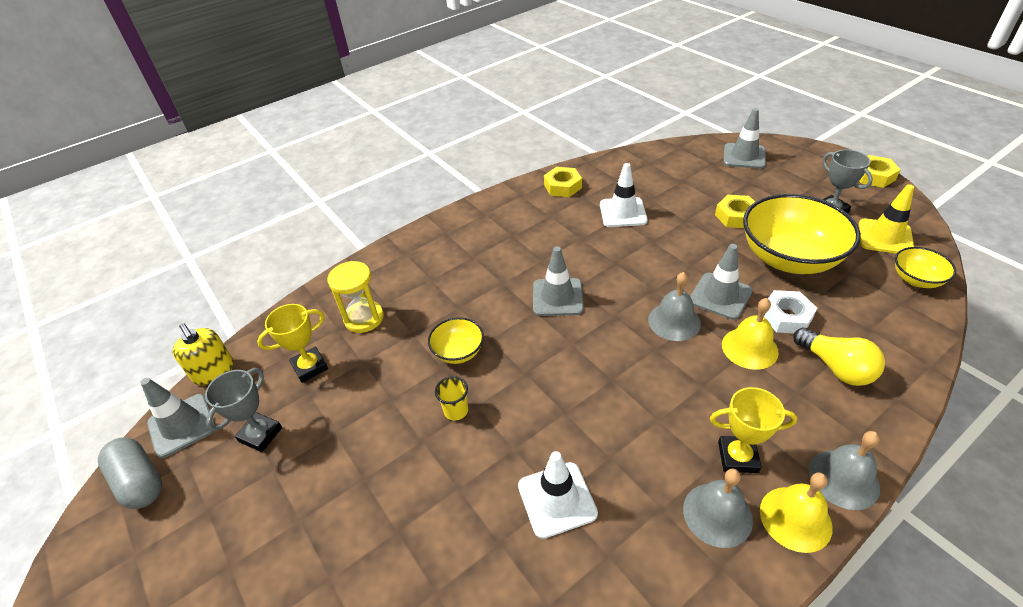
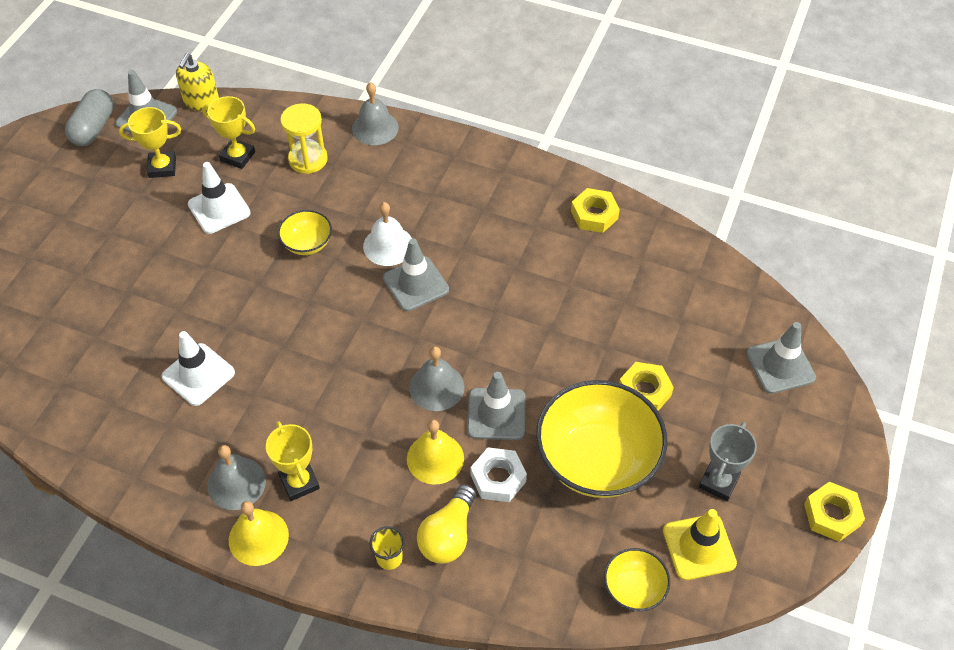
camera: 55 degrees right, 10 degrees up
(260, 434) = (162, 167): grey trophy -> yellow trophy
(456, 411) = (246, 273): yellow cup -> yellow cup (389, 558)
(504, 300) = (388, 246): none -> white bell
(623, 212) = (582, 286): white traffic cone -> white traffic cone (219, 209)
(843, 478) = (315, 564): grey bell -> grey bell (375, 128)

